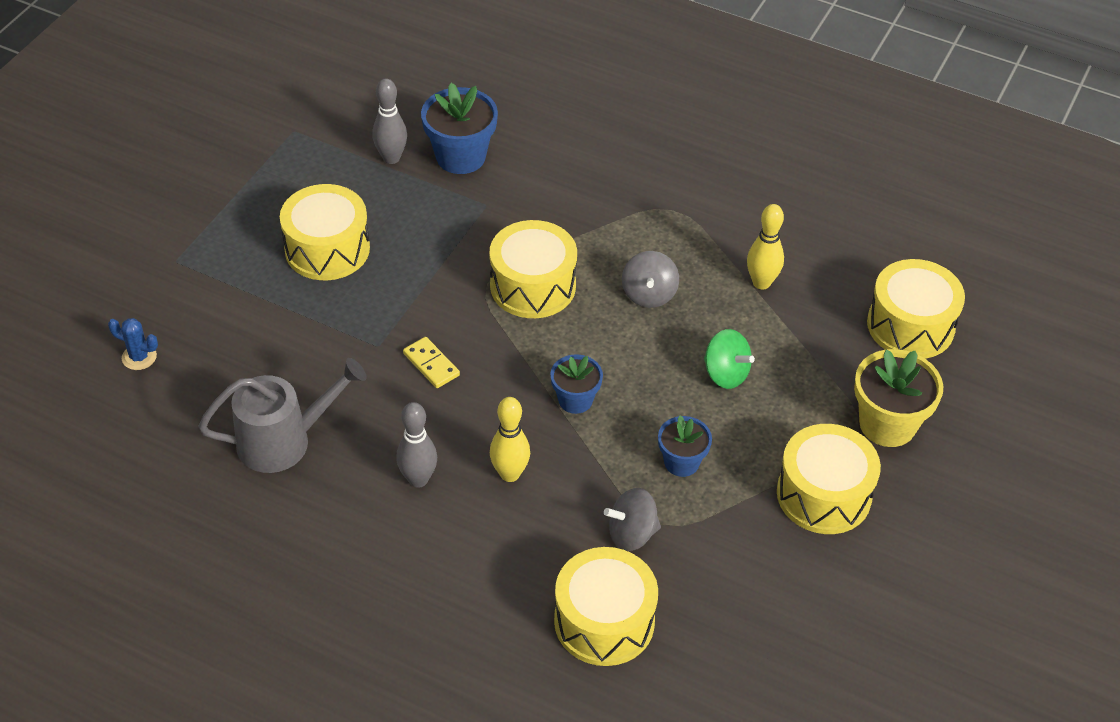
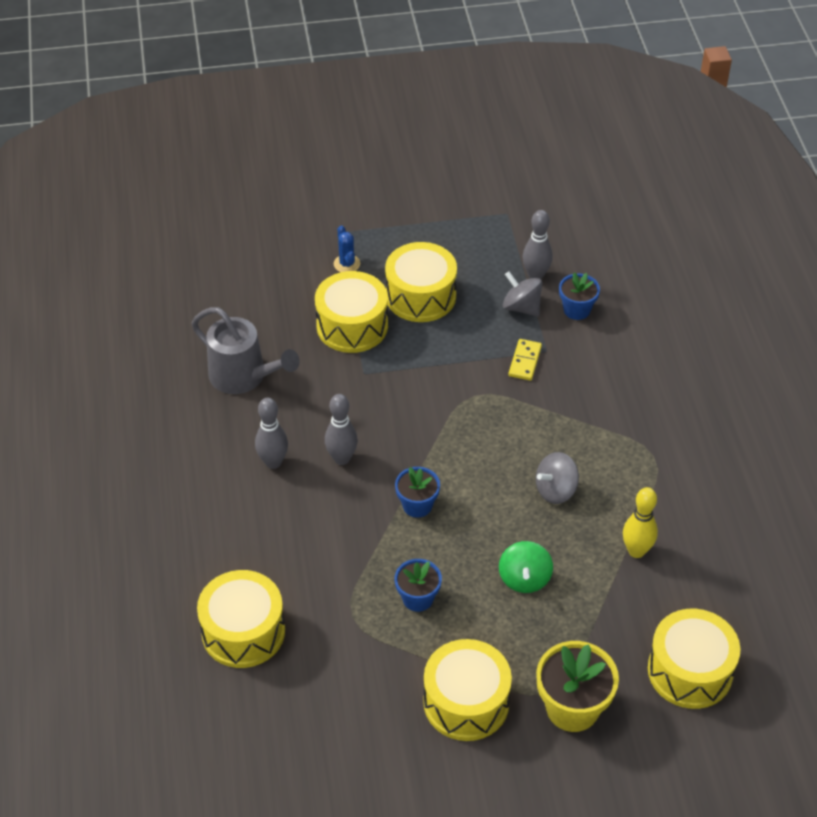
camera: 55 degrees right, 0 degrees up
(139, 357) = (245, 267): blue cactus -> blue cactus (347, 264)
(431, 364) = (374, 410): yellow domino -> yellow domino (525, 361)
(460, 156) = (576, 310): blue flower pot -> blue flower pot, size x0.61
(466, 423) = (342, 458): none -> grey bowling pin
(510, 474) = (320, 507): yellow bowling pin -> none
(533, 286) = (497, 421): yellow drum -> yellow drum (352, 326)
(632, 534) = (329, 605): grey spinning top -> grey spinning top (521, 307)

